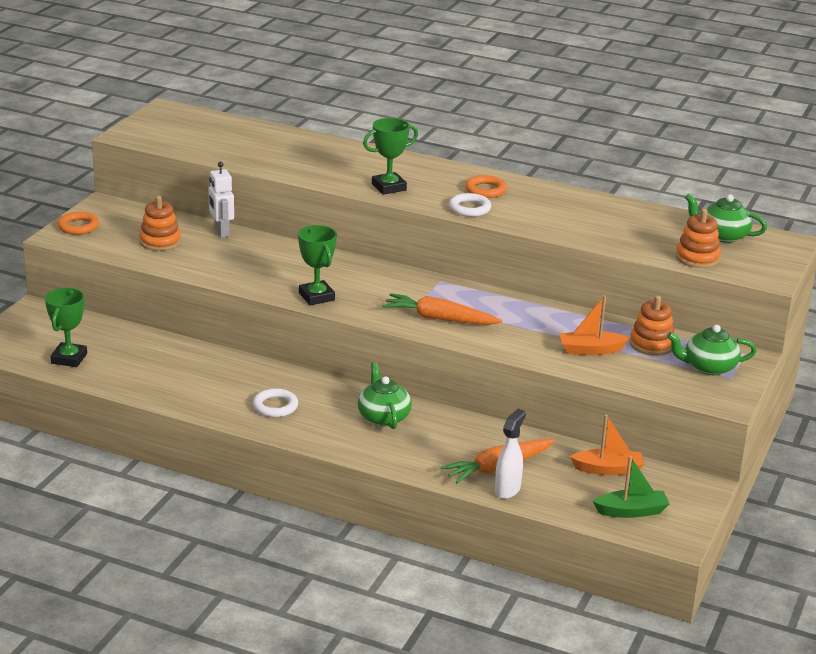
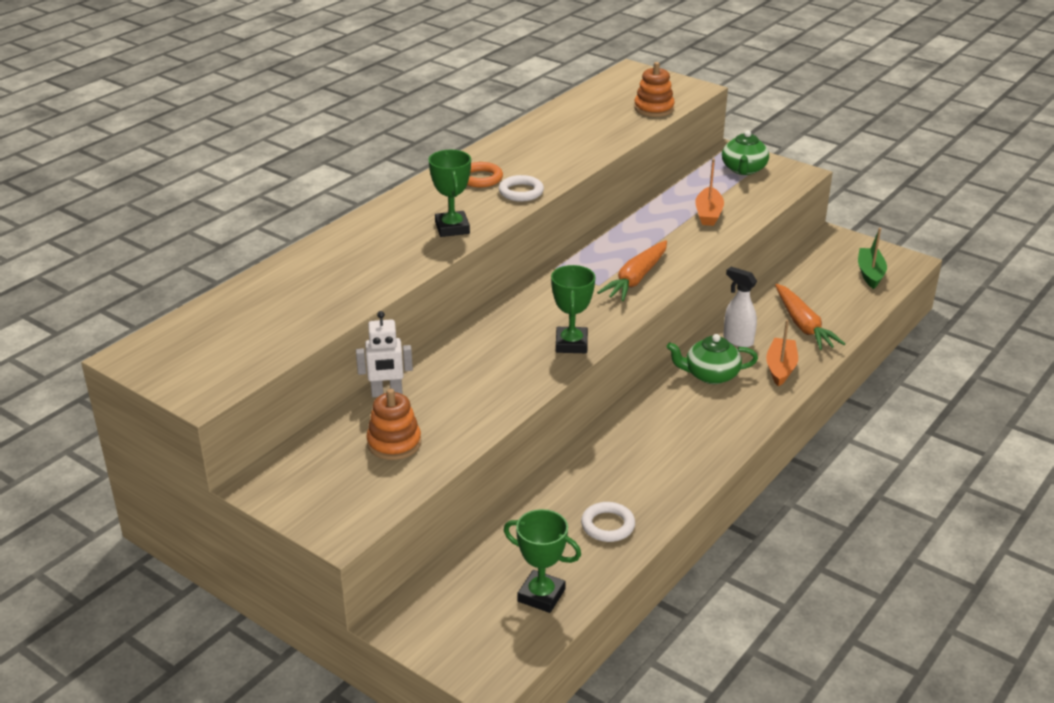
camera: 75 degrees left, 5 degrees up
(78, 226) = (318, 511): orange ring -> none
(275, 406) = (681, 441): white ring -> white ring (608, 525)
(316, 297) = (571, 344): green trophy -> green trophy turned 75 degrees counterclockwise
(507, 490) = (839, 326): white spray bottle -> white spray bottle (737, 340)
(608, 469) = (808, 273): orange boat -> orange boat (780, 368)
(651, 344) = (702, 186): orange stacking toy -> none
(722, 236) = (613, 92): green teapot -> none

